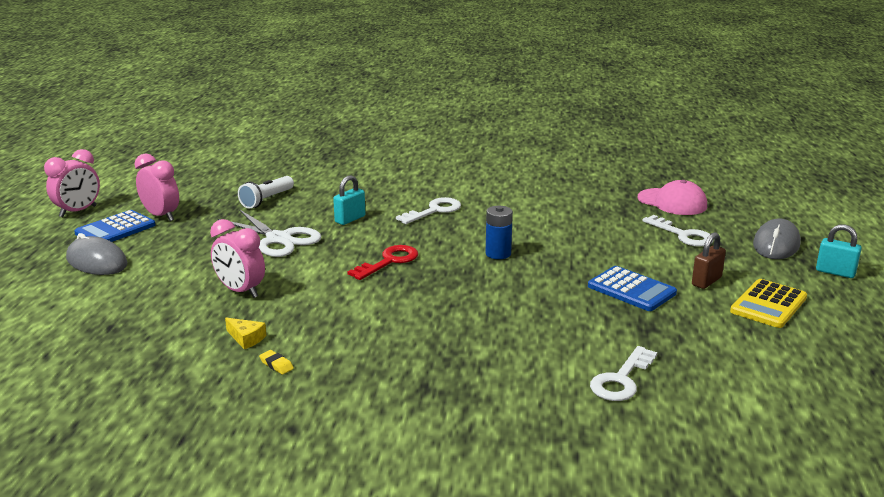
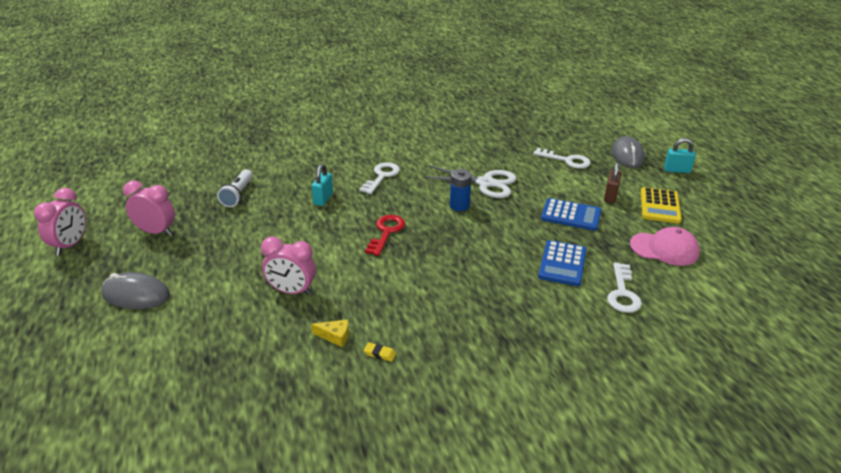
camera: 25 degrees left, 10 degrees up
(115, 229) = (124, 256): blue calculator -> blue calculator (562, 264)
(278, 239) = (280, 232): white scissors -> white scissors (485, 183)
(672, 202) = (538, 133): pink cap -> pink cap (664, 249)

